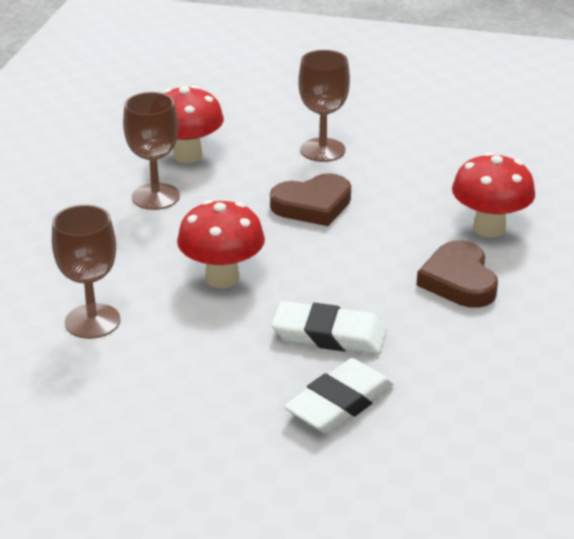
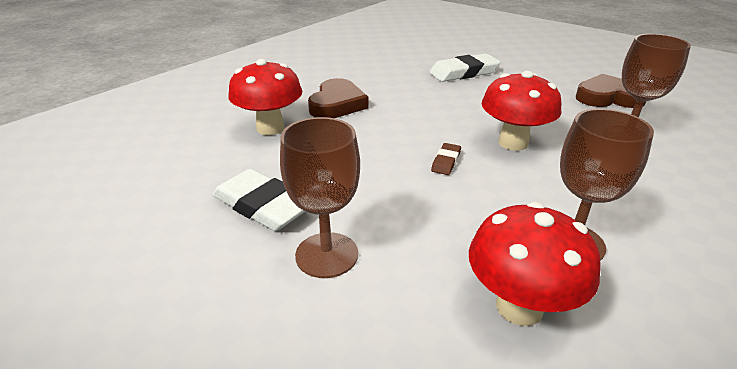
camera: 155 degrees left, 0 degrees up
(281, 237) = (446, 161): none -> brown eraser
(312, 205) = (396, 184): brown heart -> brown heart (608, 97)
(329, 335) = (449, 97): white eraser -> white eraser (263, 205)

